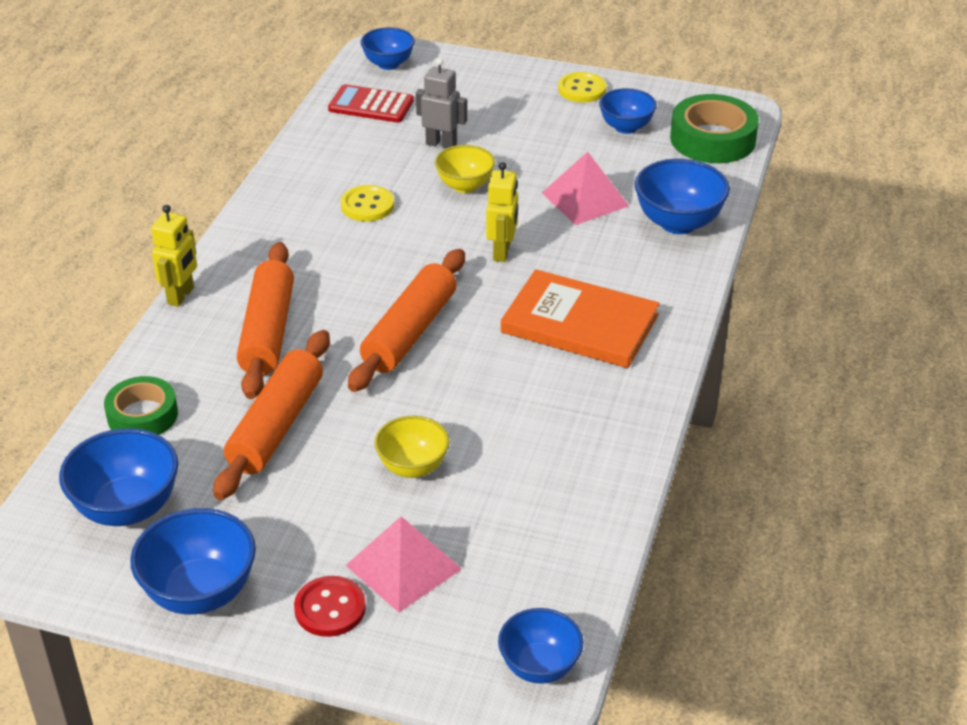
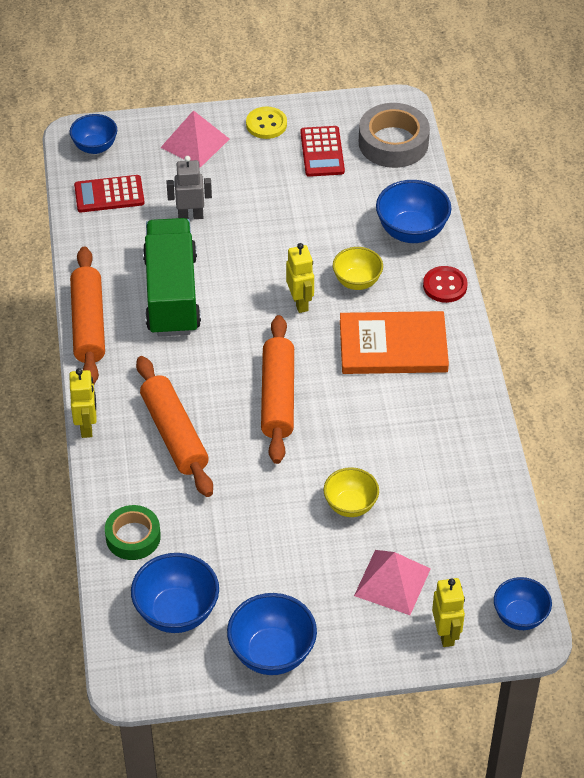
camera: 25 degrees left, 10 degrees up
(276, 426) = (234, 509): orange rolling pin -> orange rolling pin (88, 324)
(330, 608) = (364, 630): red button -> red button (445, 286)
(367, 205) = (172, 294): yellow button -> green truck
(429, 651) = (446, 634): none -> yellow robot
(465, 186) = (234, 250): yellow bowl -> yellow bowl (357, 281)
(585, 199) = (331, 232): pink pyramid -> pink pyramid (195, 143)
(626, 127) = (322, 152): blue bowl -> red calculator
(712, 139) = (393, 142): green tape -> grey tape

